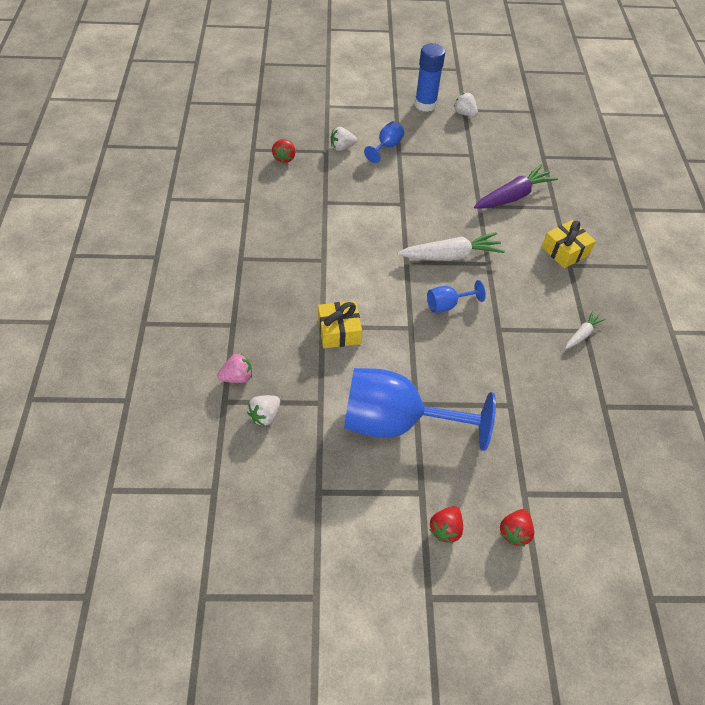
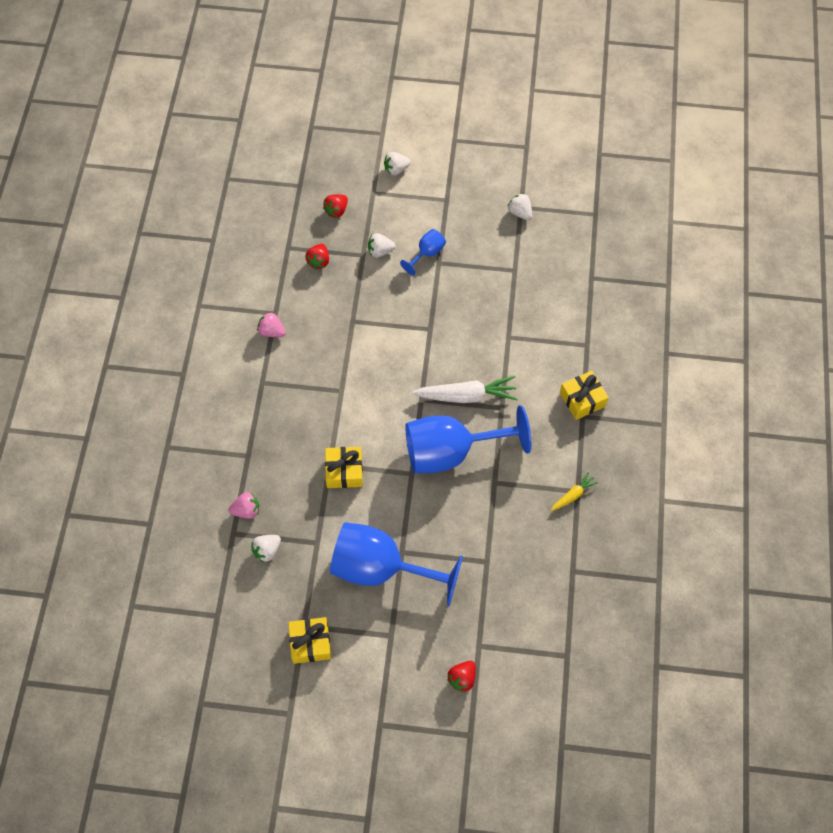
camera: 10 degrees right, 10 degrees up
(245, 215) = (272, 331): none -> pink strawberry
(329, 510) = (310, 643): none -> yellow gift
(345, 89) = (396, 169): none -> white strawberry
(425, 104) = (479, 197): blue glue stick -> none
(445, 529) = (404, 669): red strawberry -> red strawberry (336, 211)
(447, 305) = (451, 452): blue goblet -> blue goblet, size x2.29
(513, 196) = (546, 327): purple carrot -> none
(582, 334) = (573, 495): white carrot -> yellow carrot

